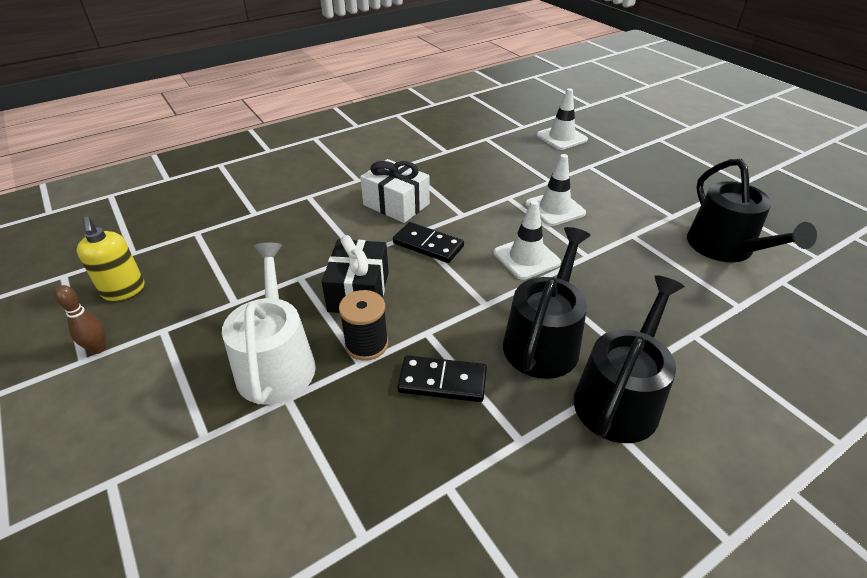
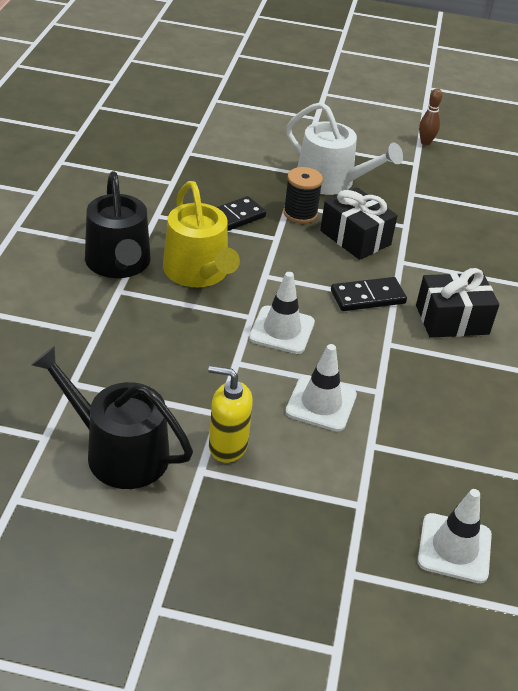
camera: 130 degrees right, 0 degrees up
(124, 290) = (479, 166): yellow soap dispenser -> yellow soap dispenser (227, 446)
(396, 204) = (452, 320): white gift -> black gift
(544, 340) = (198, 272): black watering can -> yellow watering can

